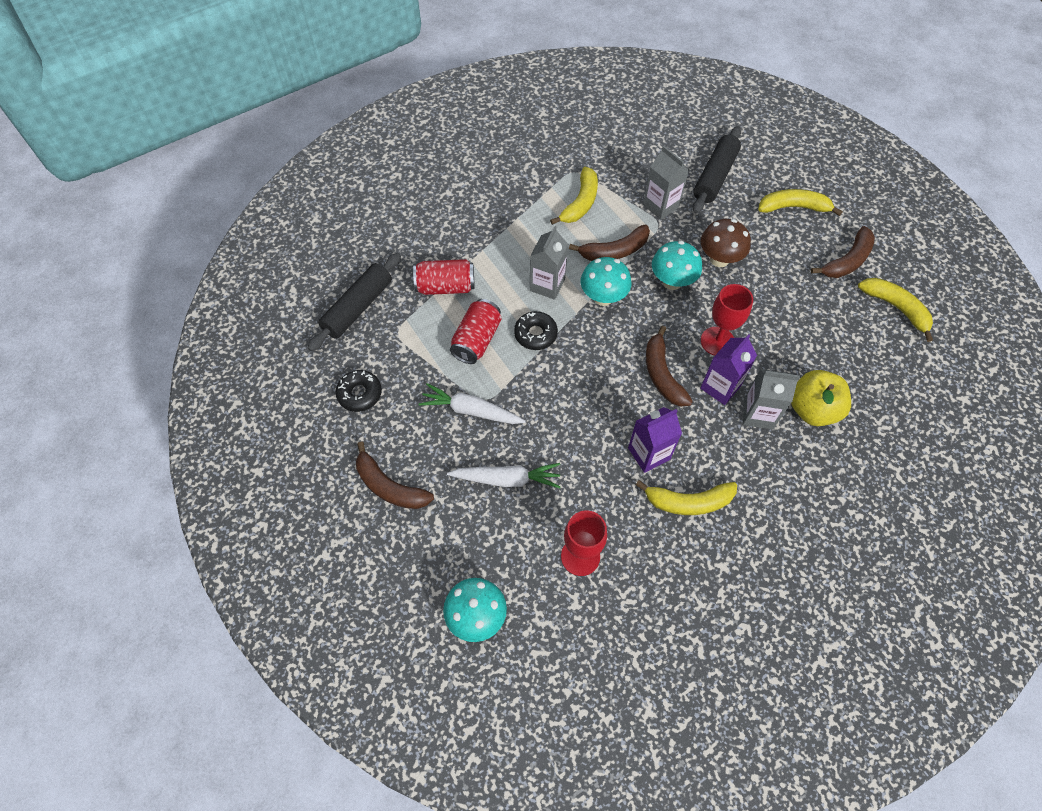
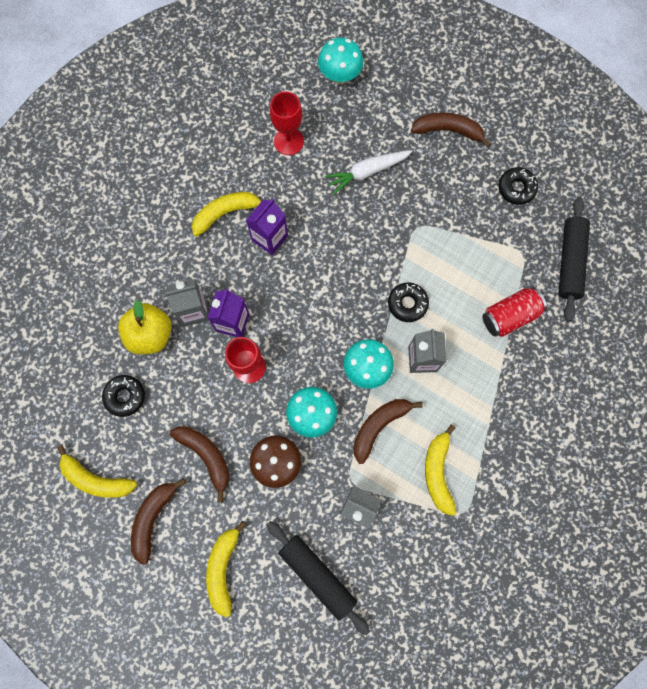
camera: 155 degrees right, 15 degrees up
(471, 410) = (423, 213): white carrot -> none
(477, 340) = (453, 276): red can -> none
(662, 374) = (285, 312): brown banana -> brown banana (206, 456)
(715, 176) = (317, 575): black rolling pin -> black rolling pin turned 45 degrees counterclockwise
(793, 207) = (223, 568): yellow banana -> yellow banana turned 120 degrees clockwise
(852, 364) = (125, 396): none -> black donut

